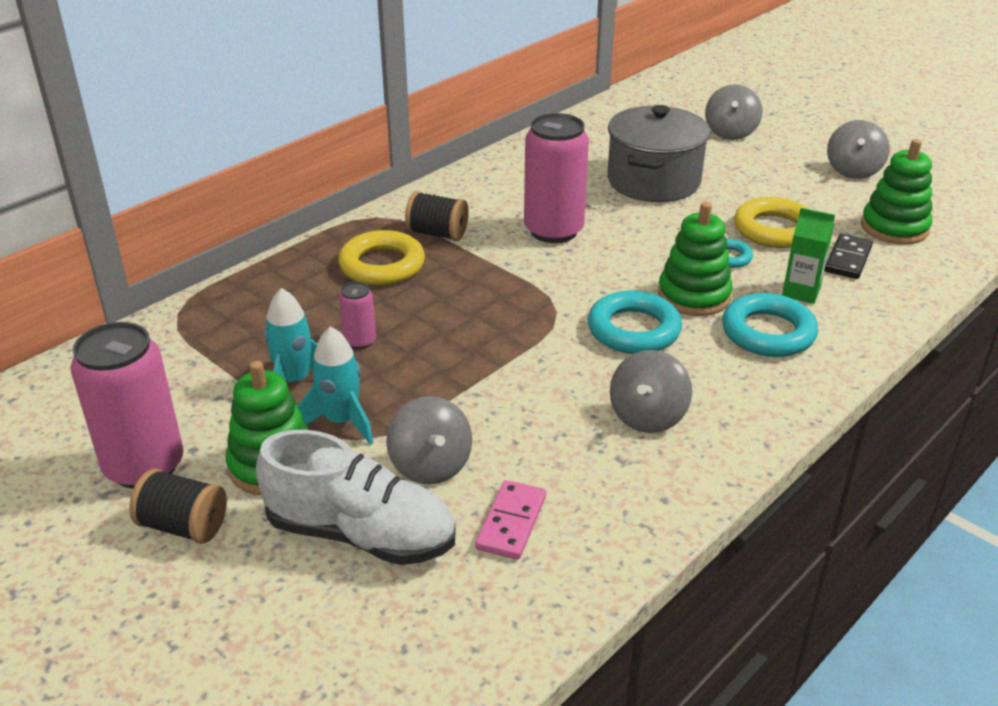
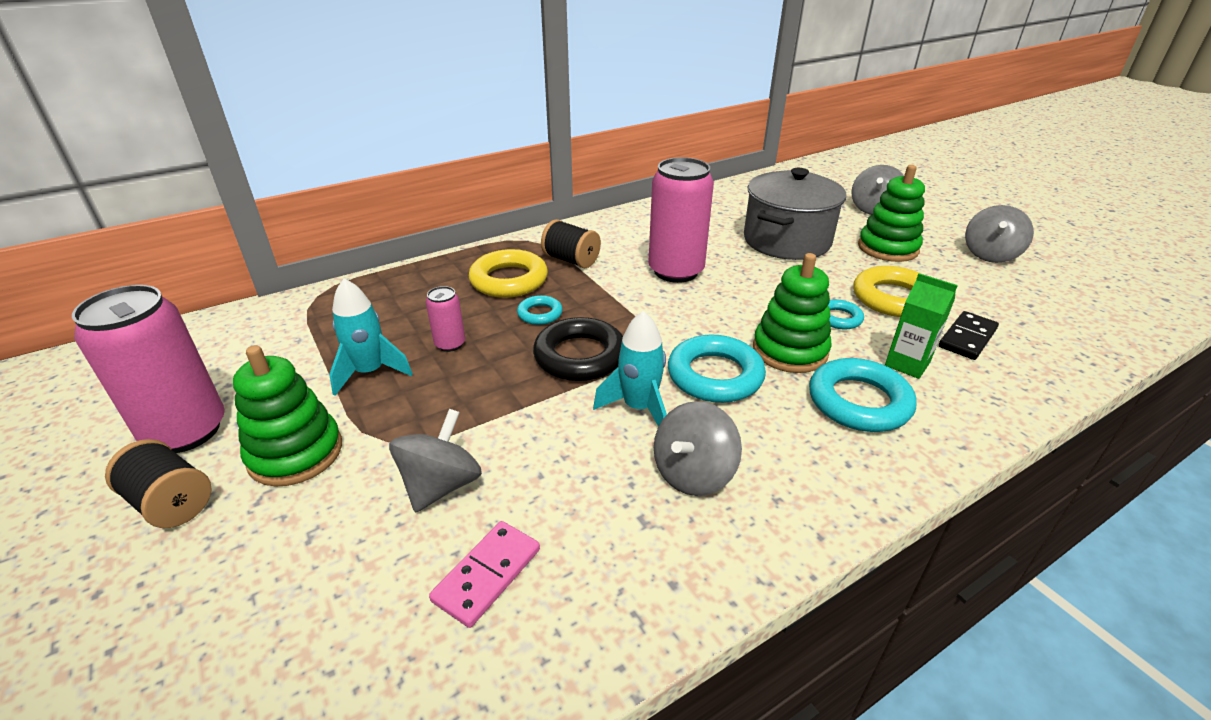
camera: 15 degrees right, 0 degrees up
(341, 422) = (385, 420): turquoise rocket -> turquoise rocket (639, 408)
(361, 534) = (326, 552): white shoe -> none
(430, 465) = (441, 485): grey spinning top -> grey spinning top turned 150 degrees counterclockwise
(435, 296) = (540, 314): none -> turquoise ring
(498, 332) = (580, 356): none -> black ring
(894, 228) = (1025, 313): green stacking toy -> green stacking toy (887, 248)

